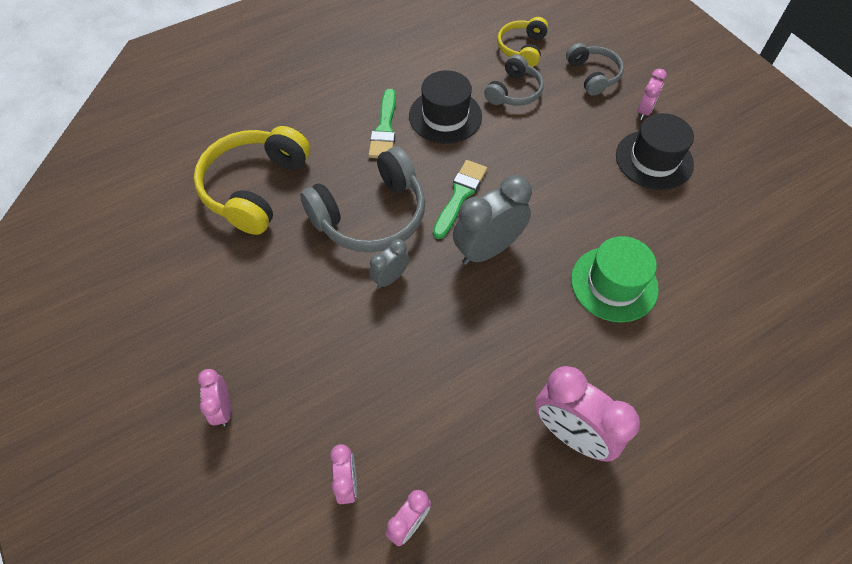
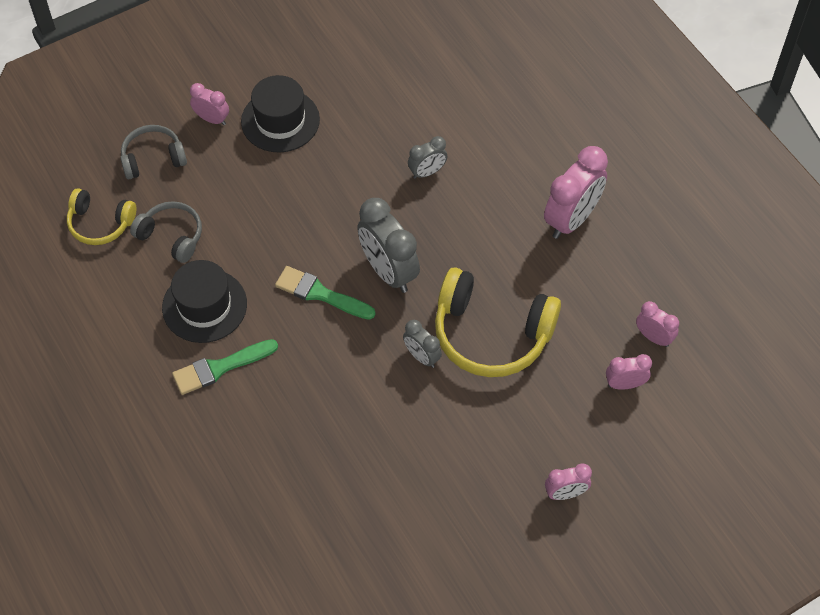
camera: 90 degrees left, 0 degrees up
(255, 188) = (302, 498): yellow headphones -> yellow headphones (491, 333)
(371, 215) = (344, 377): grey headphones -> none
(384, 129) = (220, 368): green brush -> green brush turned 150 degrees clockwise
(614, 284) = (427, 172): green hat -> grey clock

